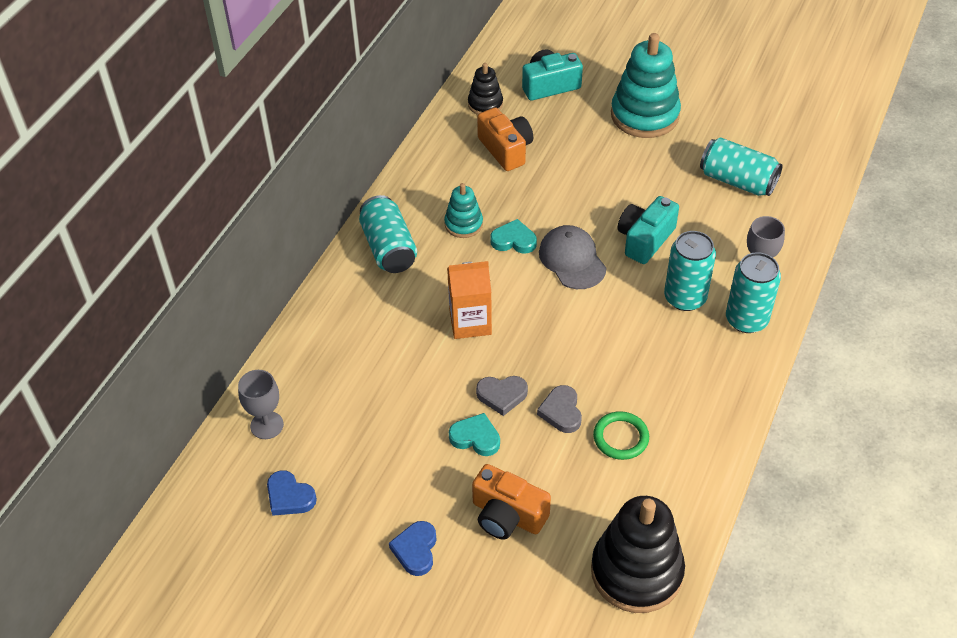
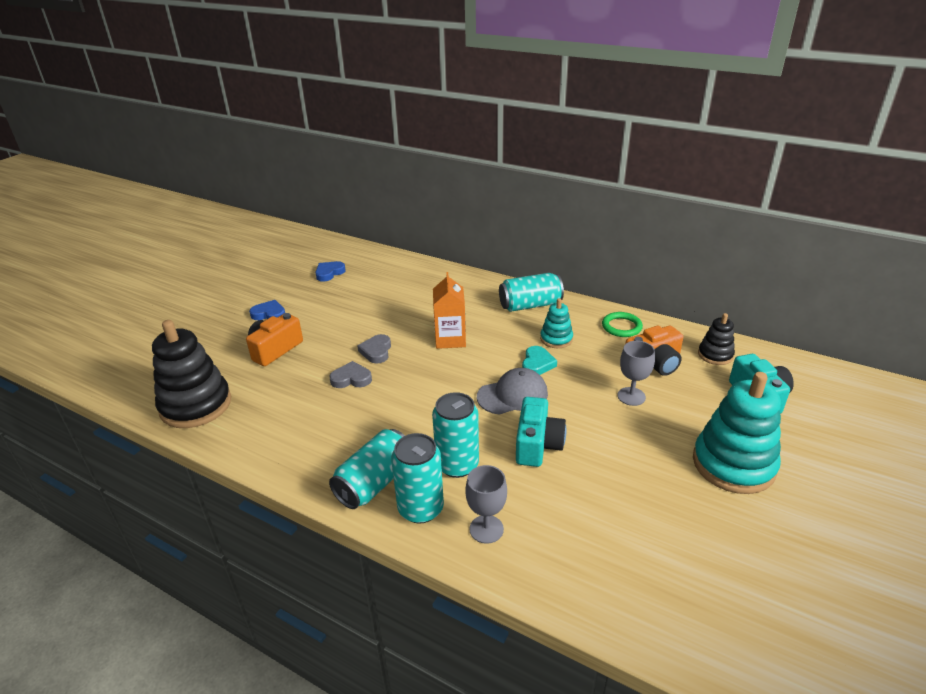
camera: 95 degrees right, 15 degrees down
(267, 425) = (384, 265): grey goblet -> grey goblet (631, 396)
(475, 437) = (344, 338): turquoise heart -> none
(620, 437) = (315, 408): green ring -> green ring (621, 327)
(645, 239) = (537, 444): turquoise camera -> turquoise camera turned 60 degrees clockwise
(737, 181) = (634, 534): turquoise can -> turquoise can (375, 482)

